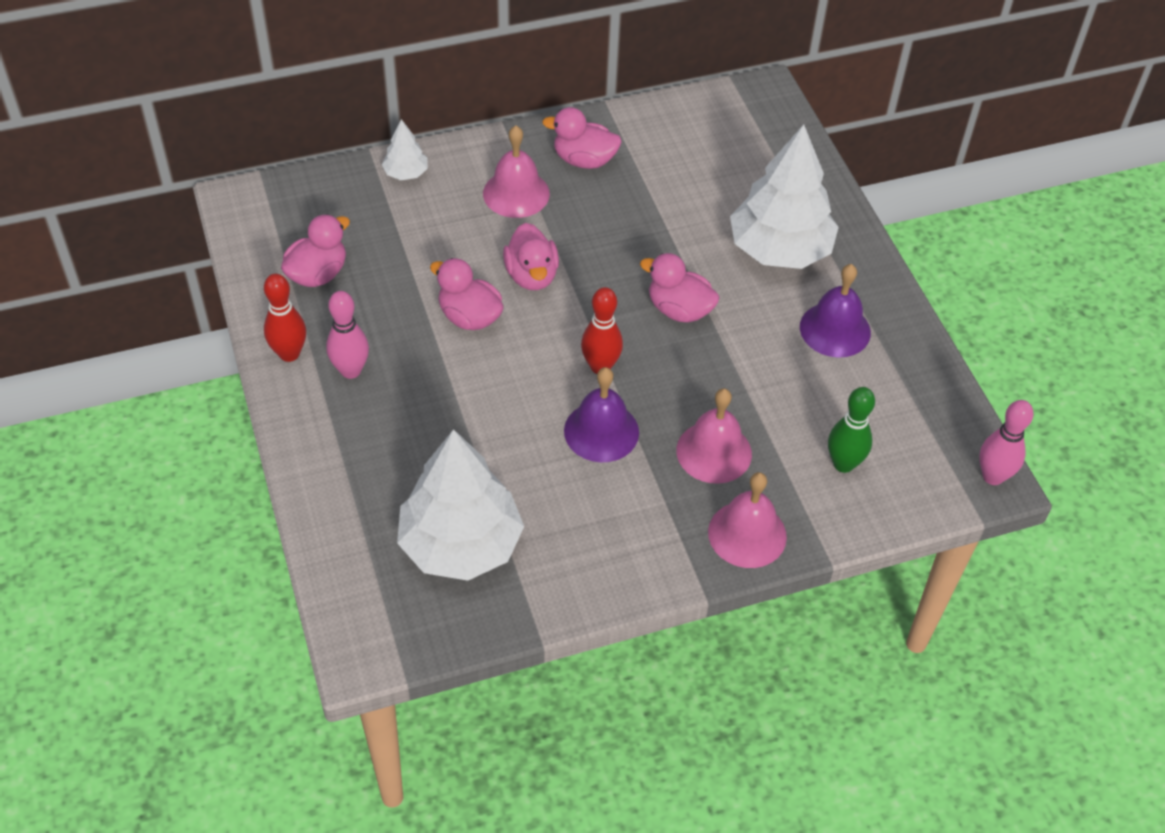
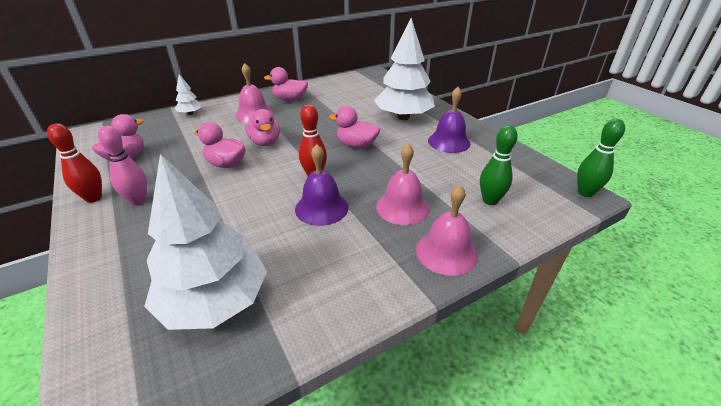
camera: 10 degrees left, 15 degrees down
(993, 476) = (585, 192): pink bowling pin -> green bowling pin

